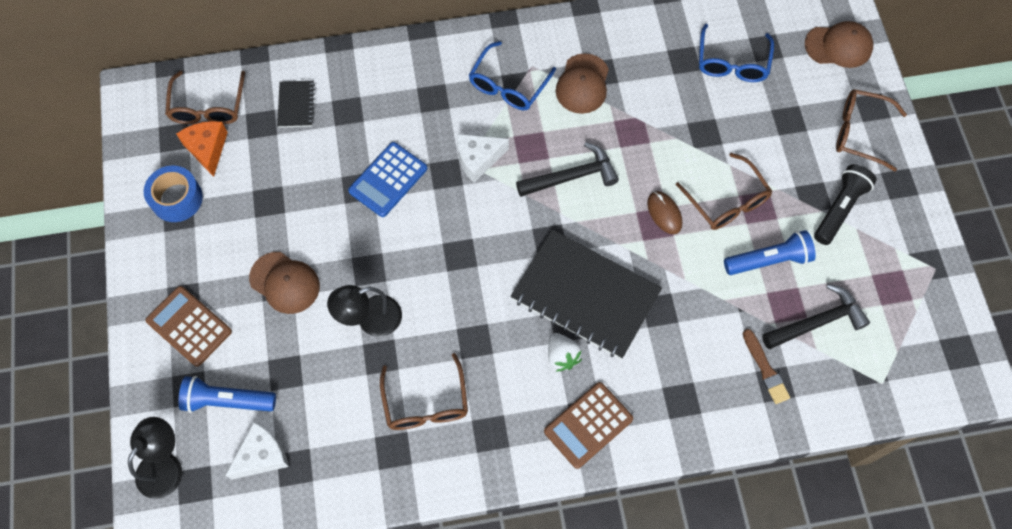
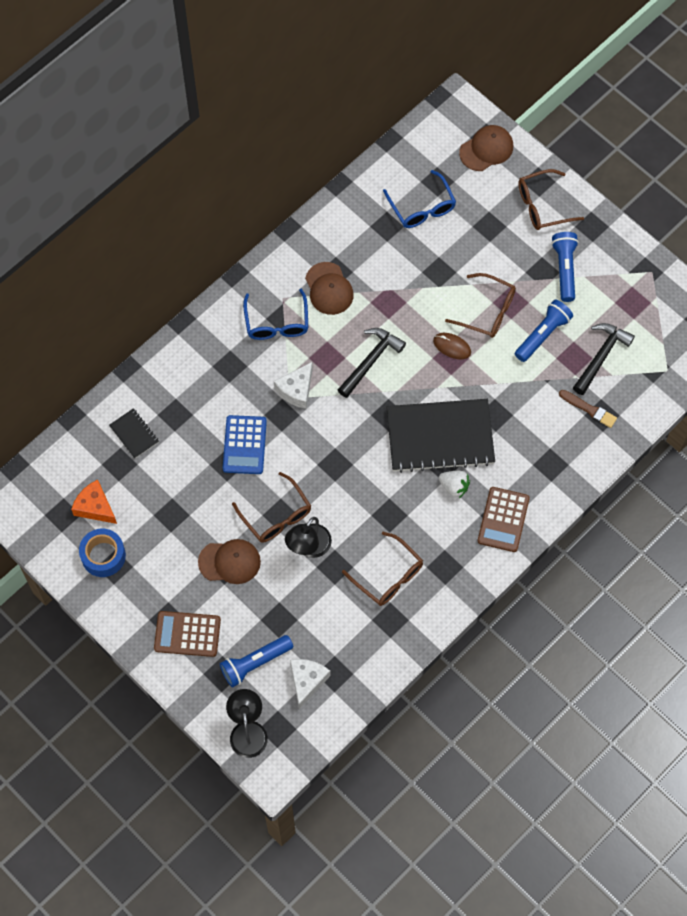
camera: 35 degrees left, 0 degrees up
(208, 107) = (69, 477): brown glasses -> brown glasses (276, 515)
(839, 209) = (564, 269): black flashlight -> blue flashlight

